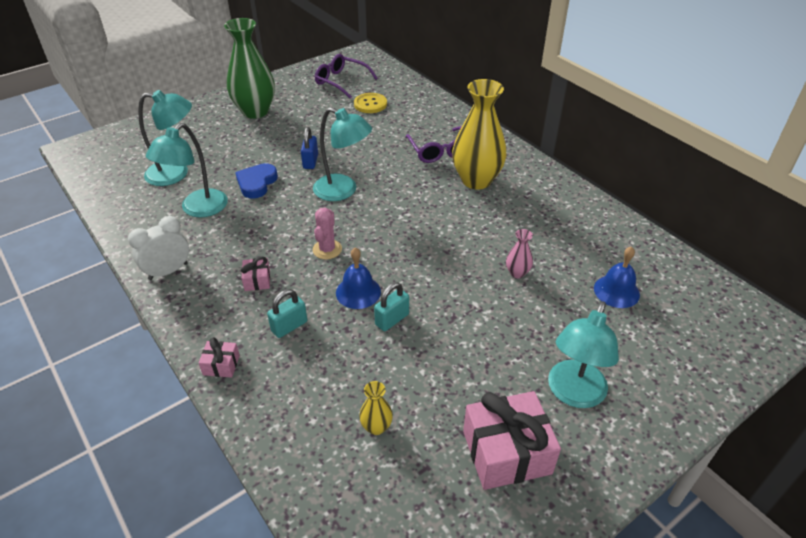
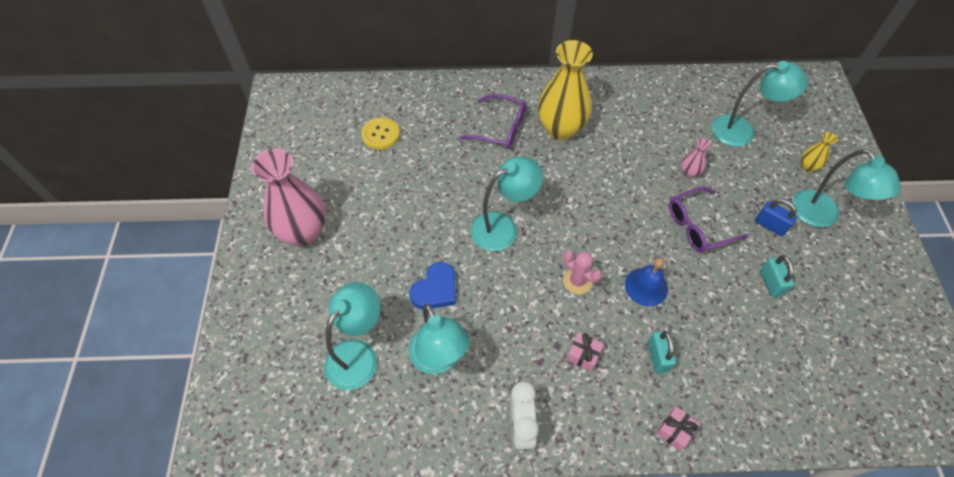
camera: 55 degrees left, 15 degrees up
(255, 111) = (303, 232): green vase -> pink vase
(256, 183) = (435, 289): blue heart -> blue heart turned 105 degrees counterclockwise
(310, 161) = (436, 229): blue padlock -> blue padlock (770, 225)
(341, 81) = (316, 134): purple glasses -> purple glasses (698, 226)
(376, 427) = (796, 350): yellow vase -> yellow vase (807, 166)
(392, 319) = (692, 280): turquoise padlock -> turquoise padlock (770, 283)
(506, 452) = (853, 284): pink gift -> none
(616, 291) = (742, 131): blue bell -> turquoise lamp

